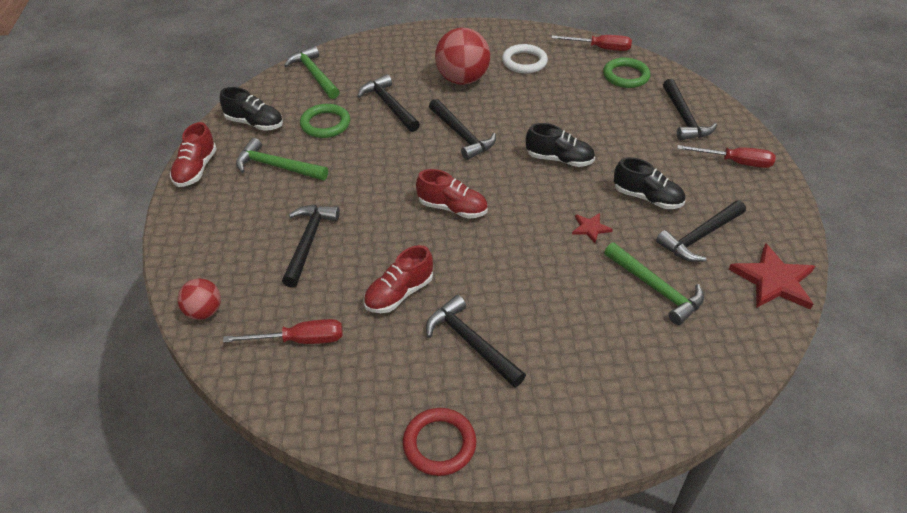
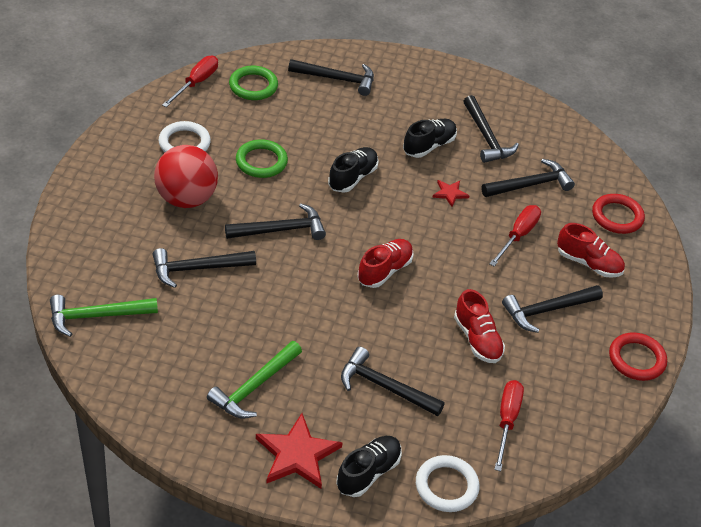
camera: 75 degrees left, 0 degrees up
(196, 169) = (221, 460): red shoe -> red shoe (588, 263)
(204, 312) = (446, 486): red ball -> white ring
(254, 123) = (163, 391): black shoe -> black shoe (368, 473)
(325, 124) = (201, 329): green ring -> green ring (261, 162)
(656, 289) = (530, 185): green hammer -> black hammer
(667, 380) = (617, 216): none -> red ring
(735, 162) = (410, 78): red screwdriver -> red screwdriver (518, 236)
(774, 280) = (546, 121): red star -> red star (297, 454)

